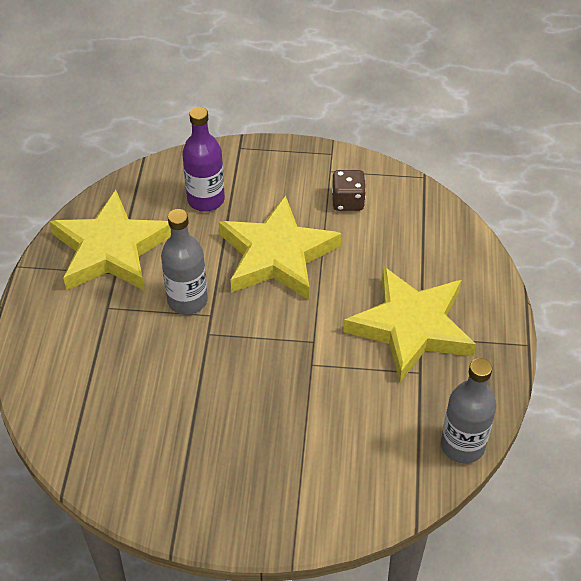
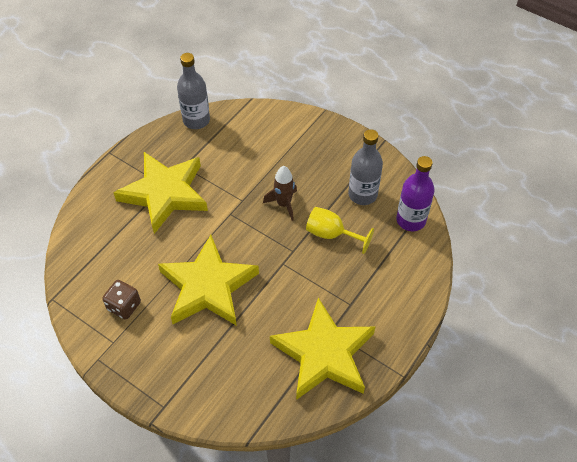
camera: 150 degrees left, 5 degrees up
(172, 374) = (331, 234): none -> yellow goblet
(187, 300) = (292, 282): grey bottle -> grey bottle (362, 194)
(206, 200) = (226, 364): purple bottle -> purple bottle (411, 220)
(256, 384) = (284, 204): none -> brown rocket

